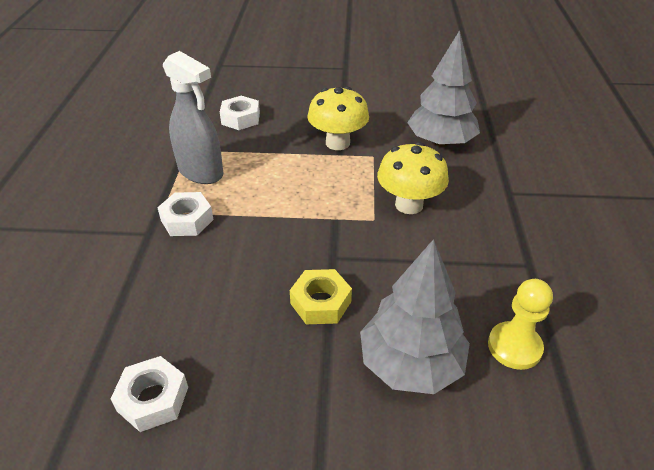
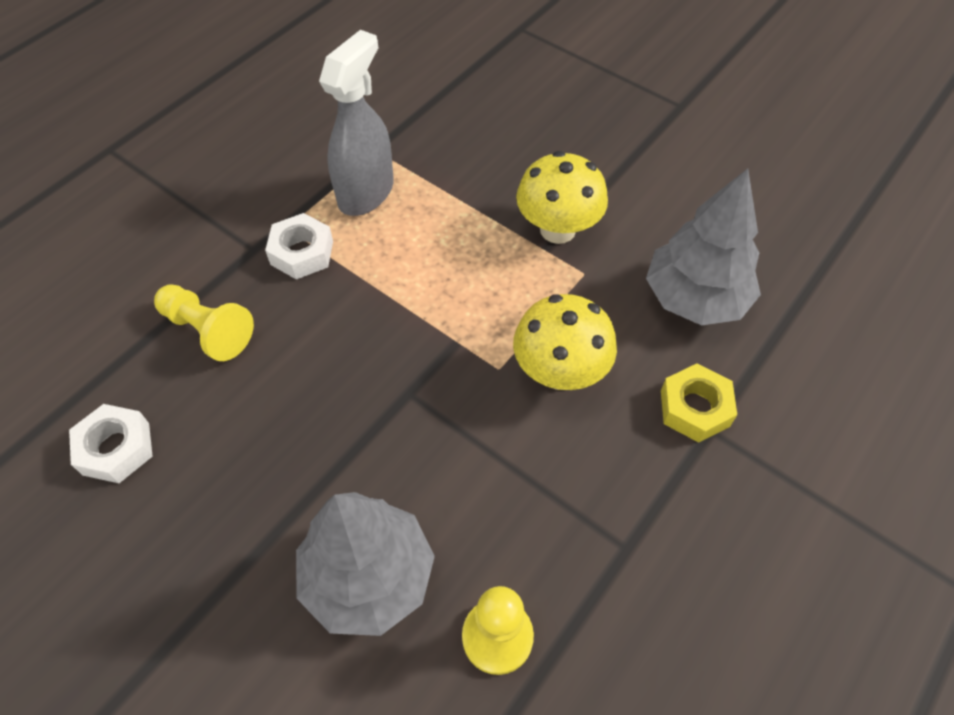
camera: 35 degrees right, 15 degrees up
(159, 292) = (208, 330): none -> yellow pawn
(201, 172) = (366, 193): grey spray bottle -> grey spray bottle turned 135 degrees counterclockwise
(240, 118) = (474, 131): white nut -> none
(320, 302) = (345, 442): yellow nut -> yellow nut (694, 408)

